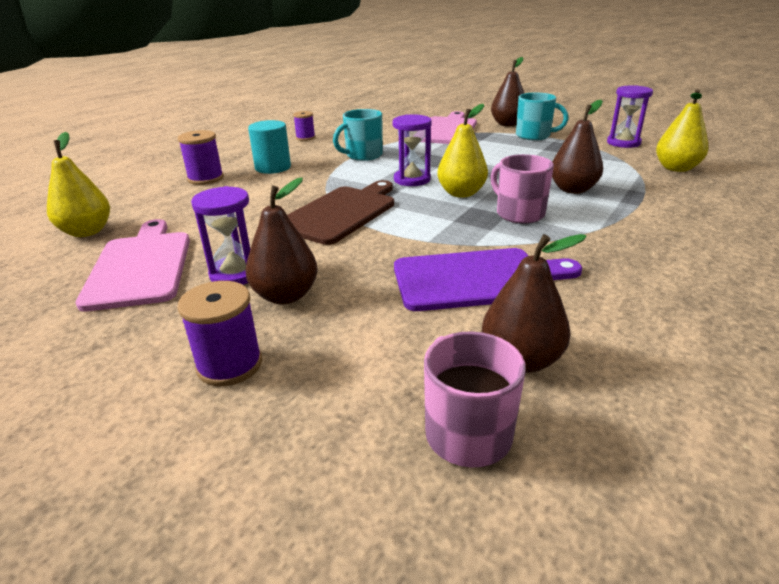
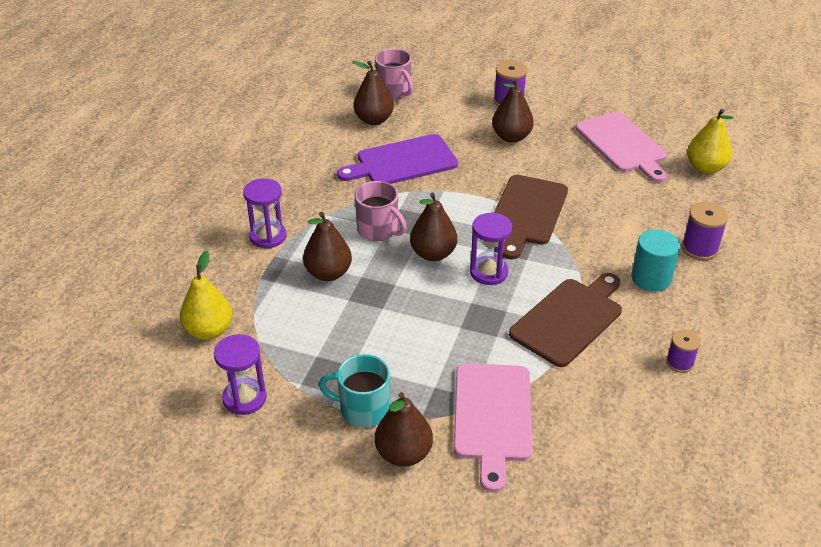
camera: 165 degrees right, 10 degrees up
(235, 274) = (555, 147): purple hourglass -> purple hourglass (268, 236)
(363, 155) = (569, 319): turquoise mug -> brown cutting board
(461, 193) = (433, 254): yellow pear -> brown pear

